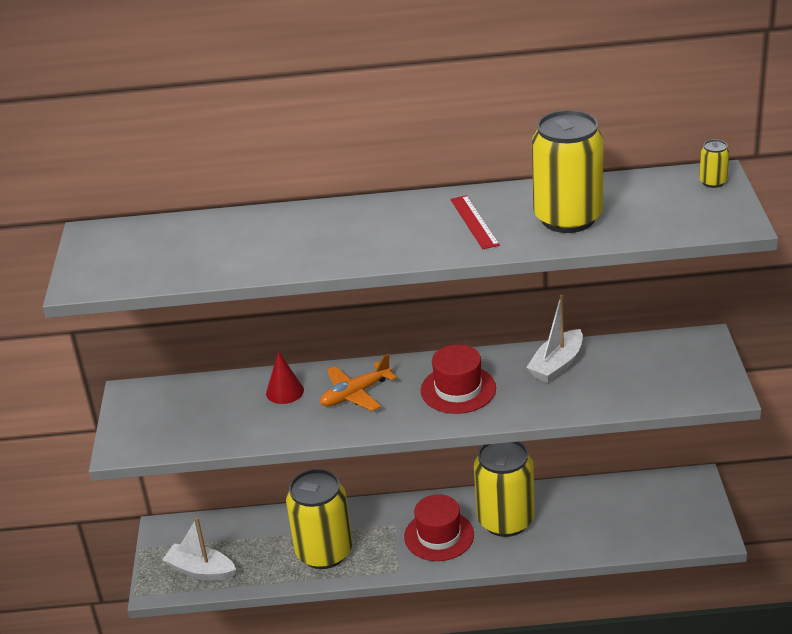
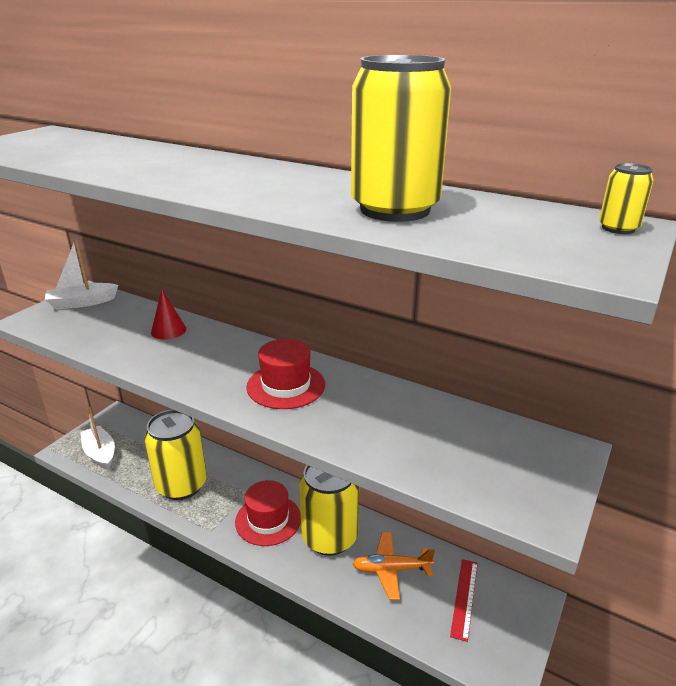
camera: 30 degrees right, 5 degrees down
(355, 394) = (209, 353): orange plane -> orange plane (391, 569)
(474, 222) = (301, 189): red ruler -> red ruler (464, 598)
(557, 365) = (393, 405): white boat -> white boat (82, 303)

